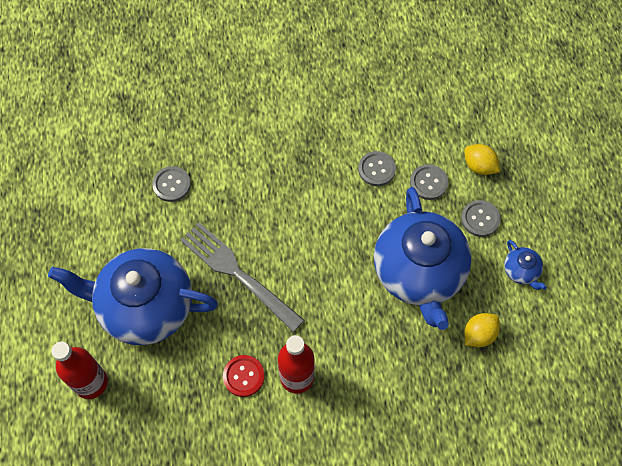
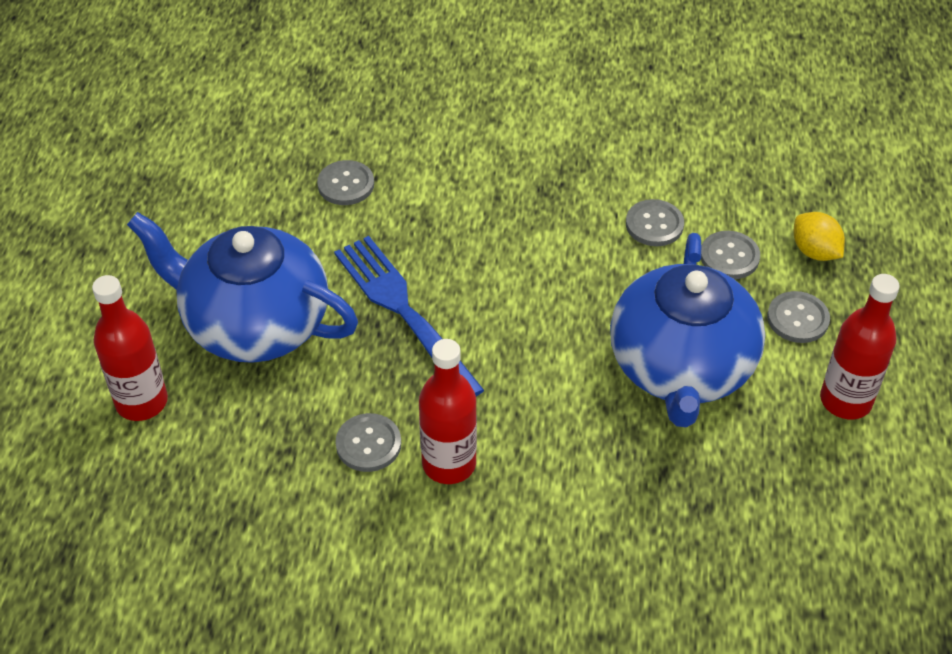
camera: 15 degrees right, 15 degrees down
(238, 274) = (404, 312): grey fork -> blue fork
(243, 376) = (368, 444): red button -> grey button
(479, 334) = (754, 470): yellow lemon -> none
(521, 271) = (845, 400): blue teapot -> red bottle

